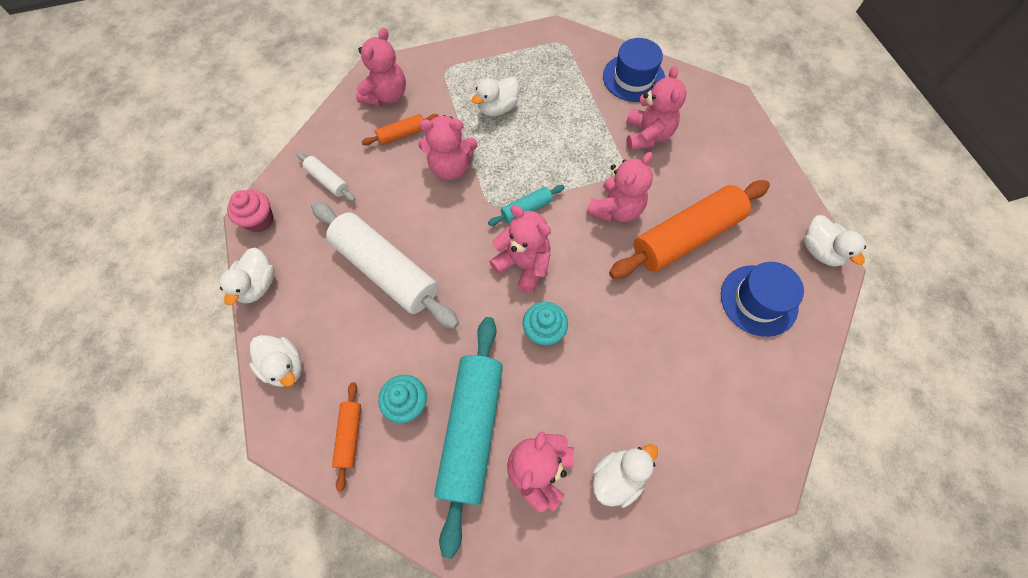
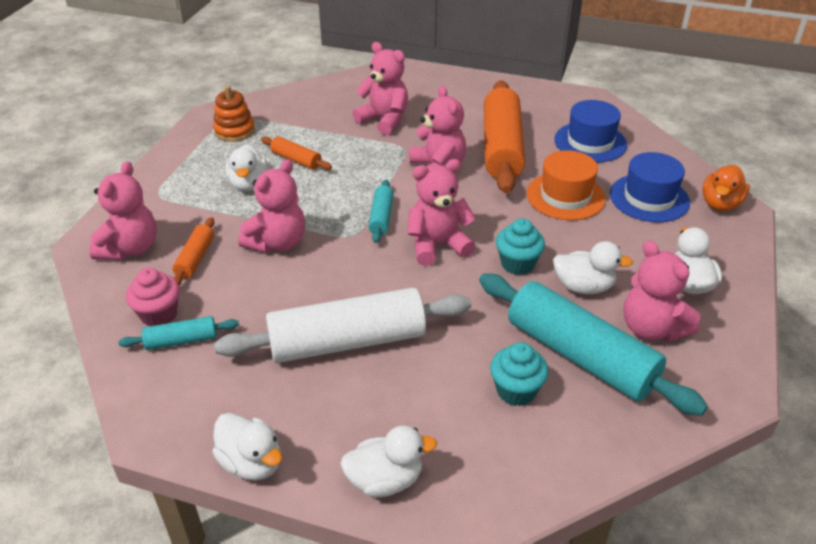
camera: 55 degrees left, 25 degrees down
(259, 220) = (162, 424): pink cupcake -> pink cupcake (159, 314)
(328, 181) = (181, 340): white rolling pin -> turquoise rolling pin
(349, 436) = (517, 455): orange rolling pin -> orange rolling pin (296, 160)
(386, 95) = (130, 248): pink teddy bear -> pink teddy bear turned 45 degrees clockwise
(549, 57) = (234, 131): none -> orange stacking toy
(633, 78) = (319, 100): blue hat -> blue hat (649, 198)
(659, 321) = (565, 196): none -> orange hat
(760, 458) = (720, 204): none -> orange duck
(820, 250) = (574, 98): white duck -> white duck (583, 287)

